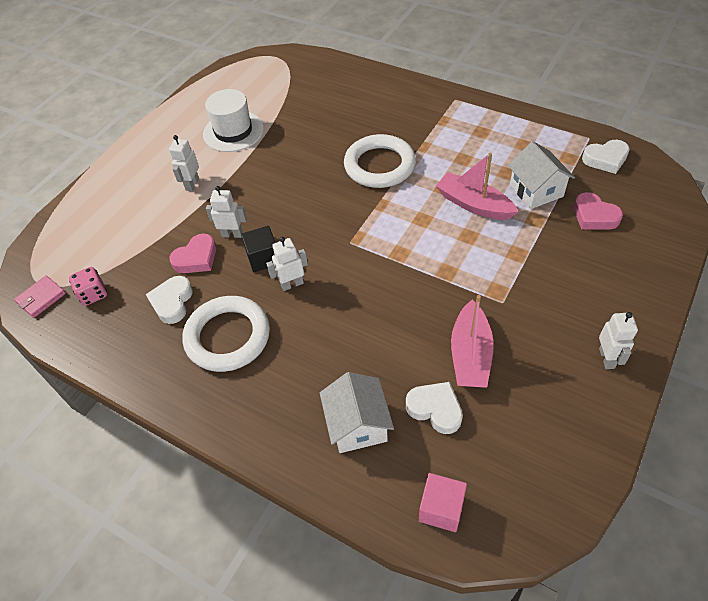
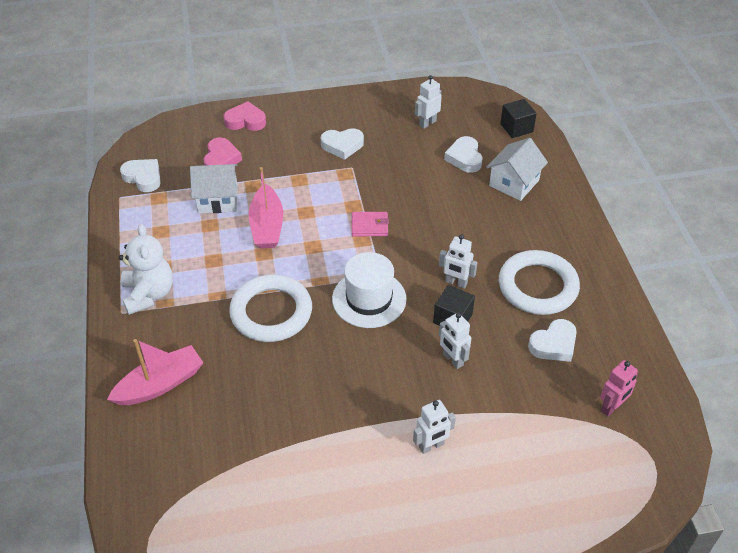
camera: 135 degrees left, 5 degrees down
(41, 298) = (660, 444): pink wallet -> pink wallet (369, 226)
(93, 294) = (612, 407): pink dice -> pink robot
(196, 258) = (501, 364): pink heart -> pink heart (245, 121)
(233, 131) = (325, 476): white hat -> white hat (369, 299)
(441, 508) = (516, 128): pink cube -> black cube
(460, 116) = (149, 294): none -> white teddy bear
(470, 355) = (410, 162): pink boat -> pink boat (160, 384)
(536, 190) = (217, 199): white house -> white house turned 60 degrees clockwise
(544, 314) = (342, 146): none -> white heart
(607, 358) = (349, 109): white robot -> white robot (427, 123)

